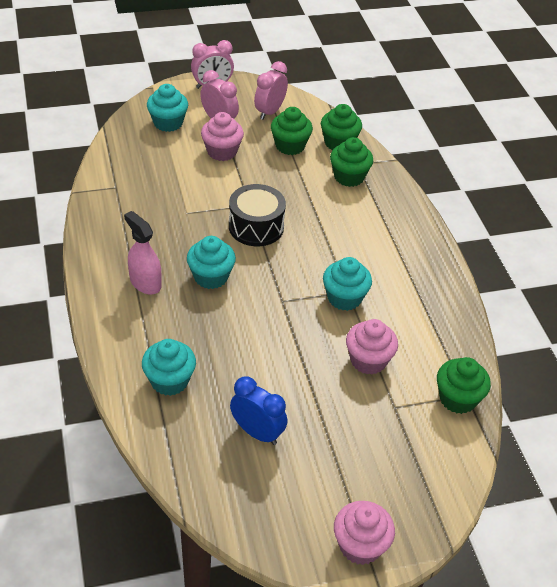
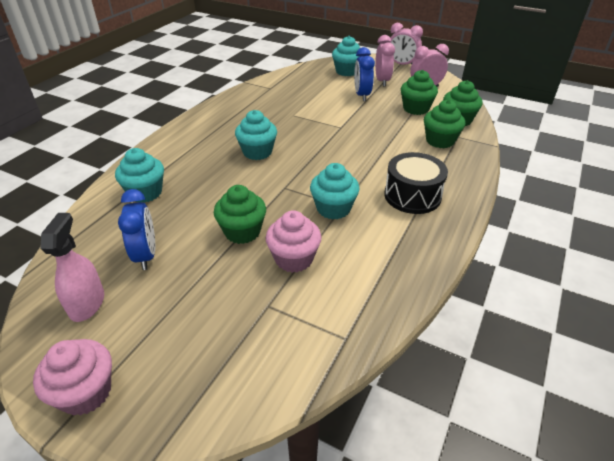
camera: 45 degrees right, 5 degrees down
(145, 283) = (214, 137): pink spray bottle -> pink spray bottle (87, 303)
(222, 151) = (362, 95): pink cupcake -> blue clock
(256, 227) = (328, 140): black drum -> black drum (412, 196)
(457, 399) = (333, 336): green cupcake -> green cupcake (242, 232)

